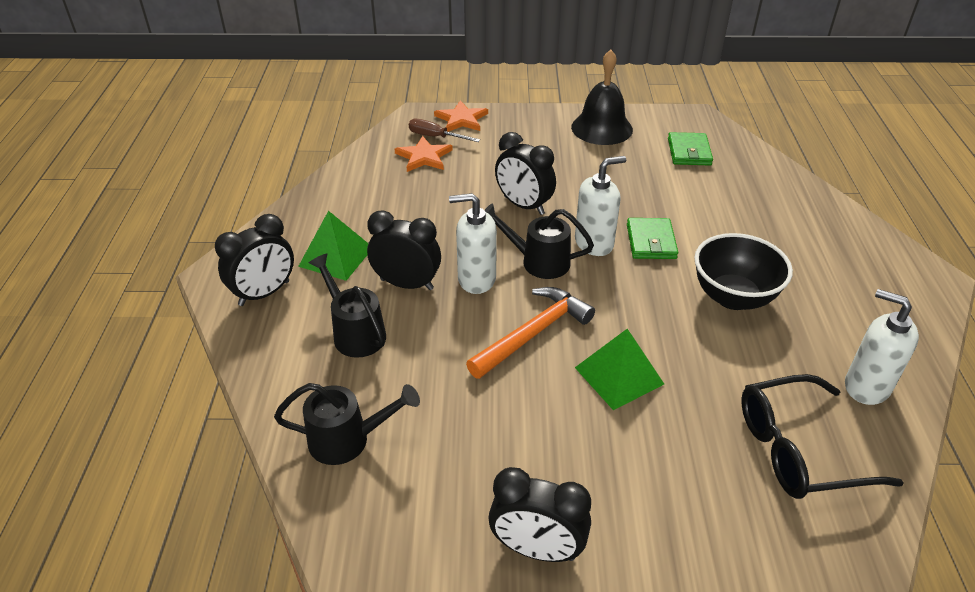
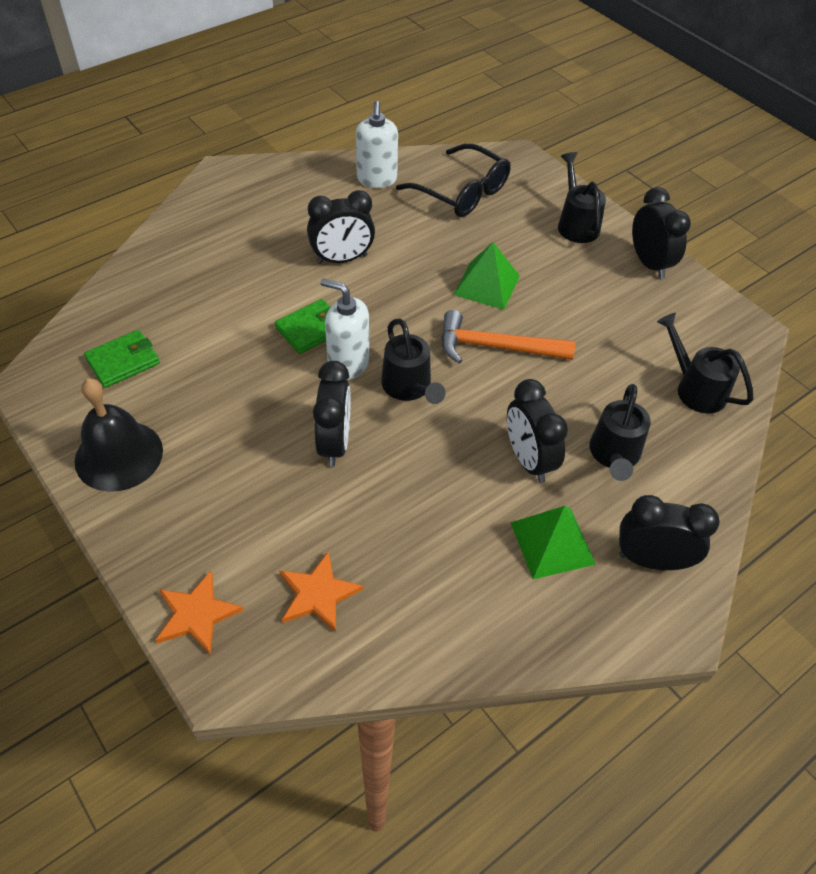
camera: 130 degrees left, 10 degrees up
(435, 137) = (263, 614): brown screwdriver -> none
(476, 279) = (473, 416): white soap dispenser -> none
(664, 527) = (576, 224): none -> black watering can
(733, 297) = (342, 259): black bowl -> black clock

